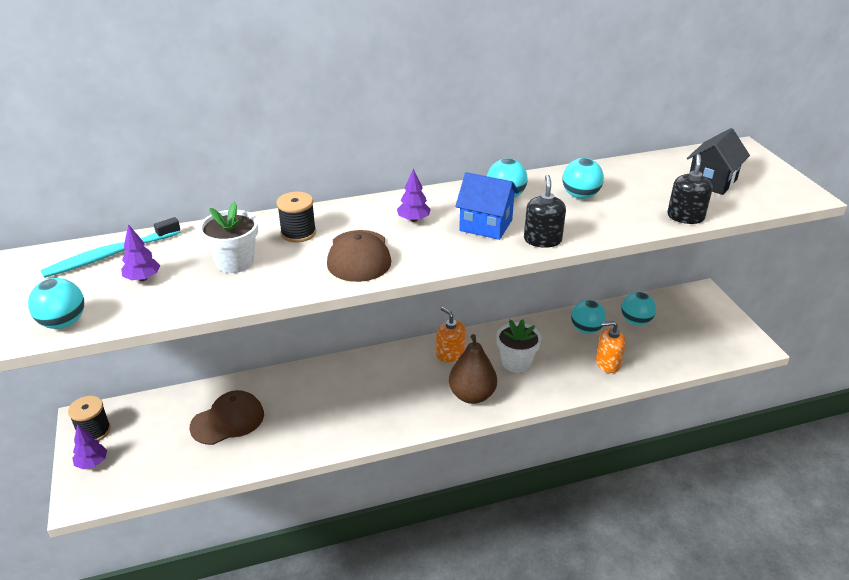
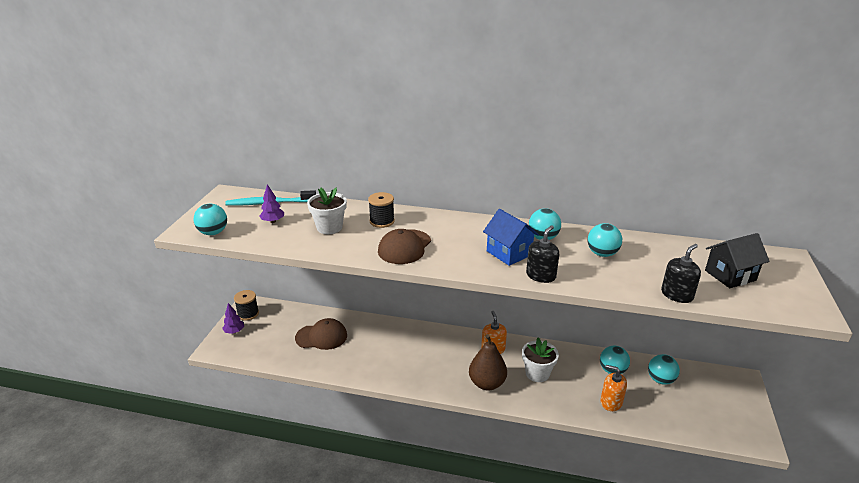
camera: 30 degrees right, 5 degrees down
(413, 219) = (462, 235): purple tree -> none

